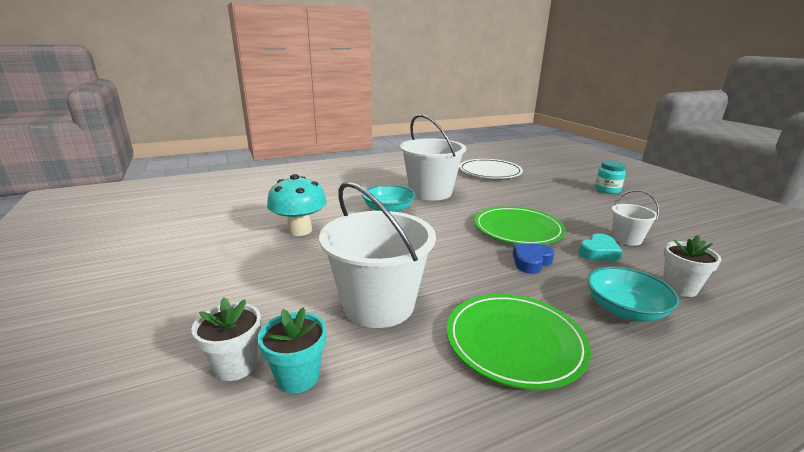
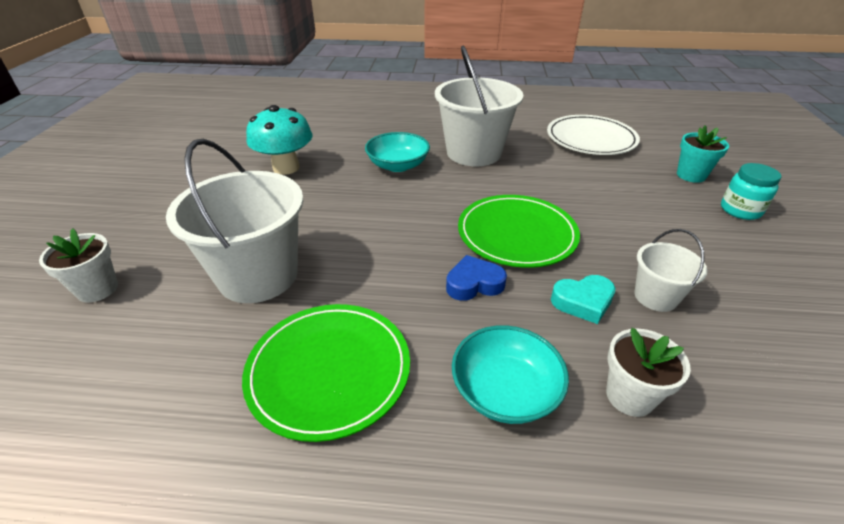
camera: 30 degrees right, 15 degrees up
(298, 377) = (123, 319): turquoise flower pot -> turquoise flower pot (691, 175)

